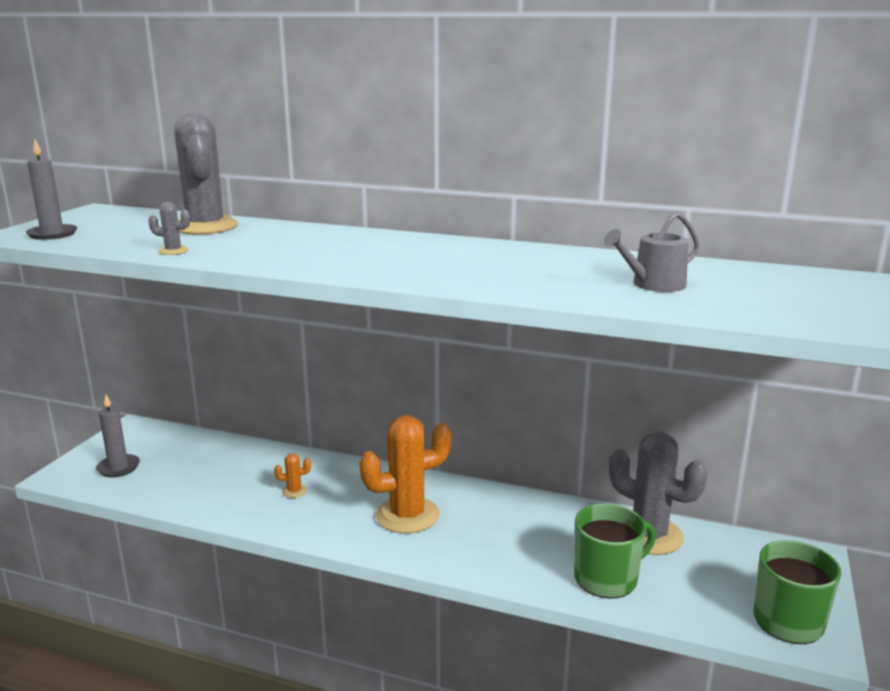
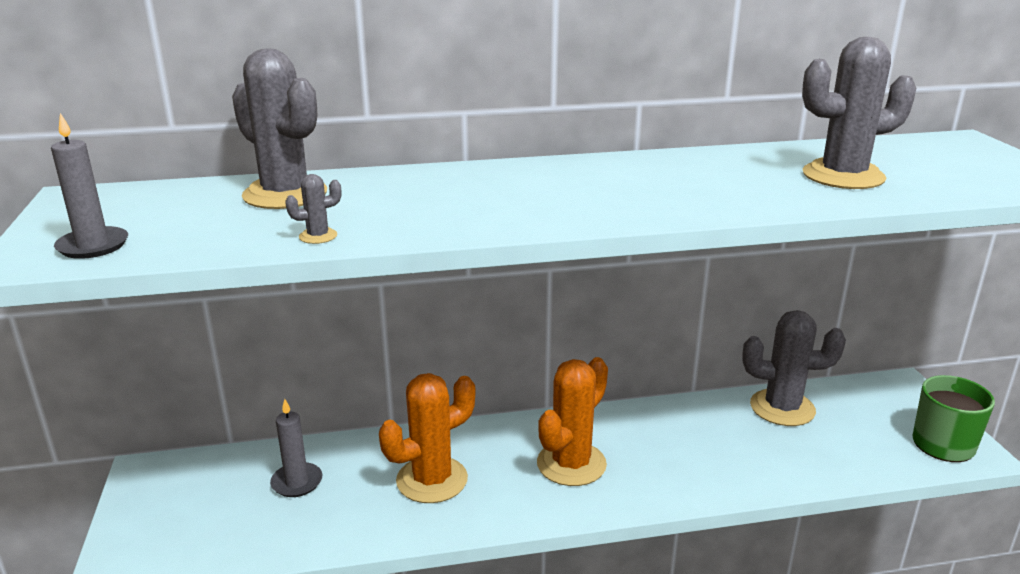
camera: 30 degrees left, 5 degrees up
(118, 468) = (187, 528): grey candle -> grey candle (297, 482)
(294, 491) = (432, 480): orange cactus -> orange cactus, size x2.47
(607, 578) = (793, 459): green mug -> none
(653, 285) = (843, 176): grey watering can -> grey cactus

